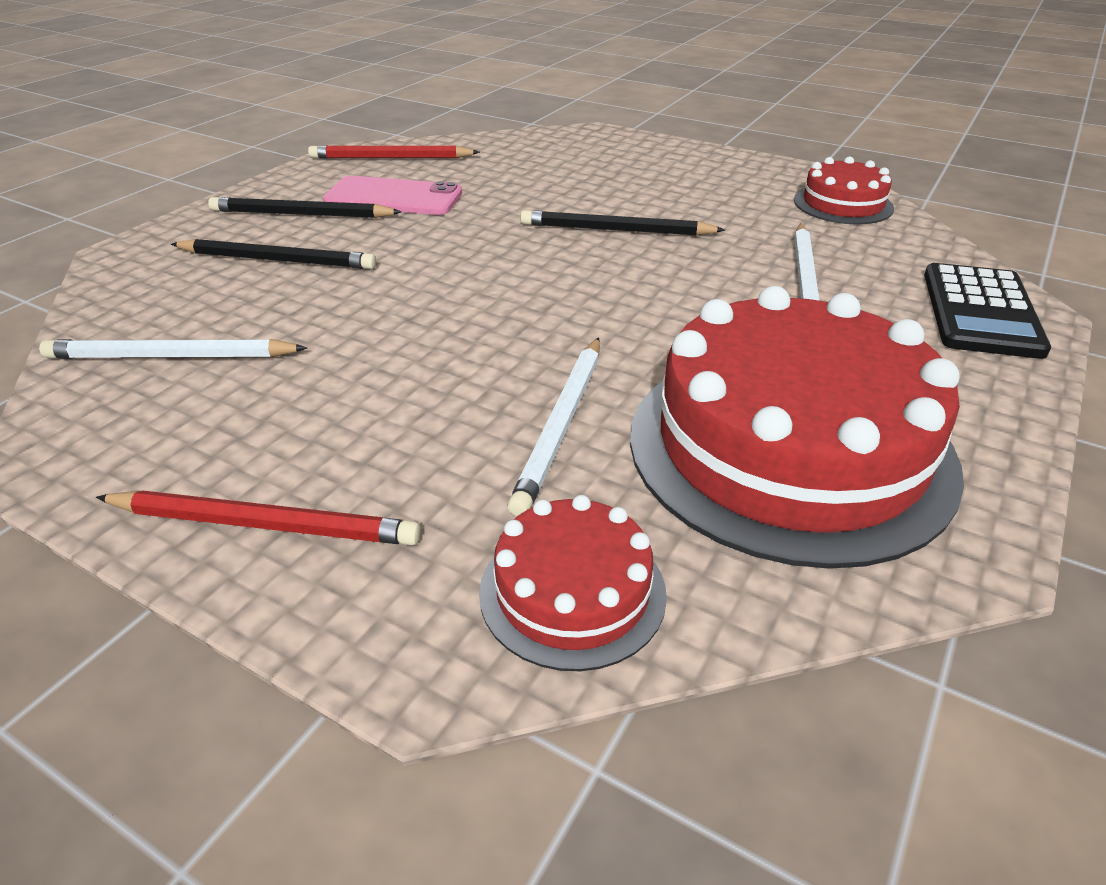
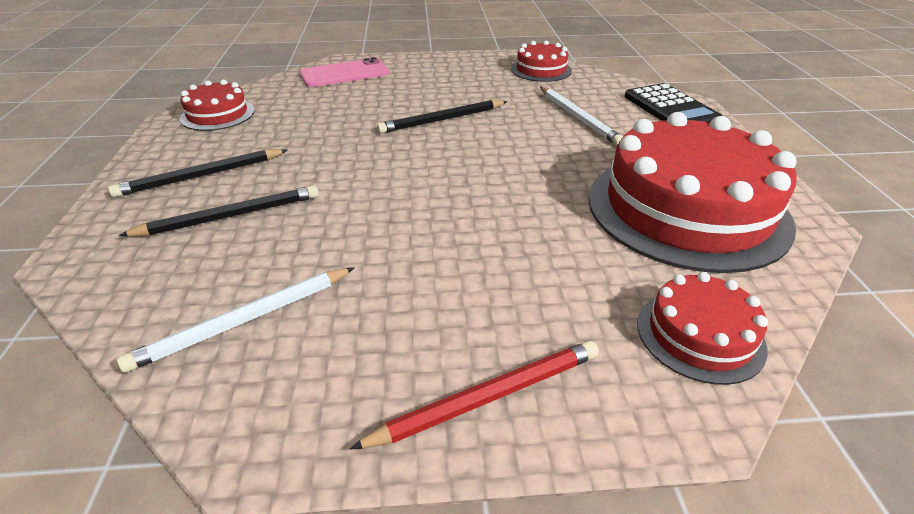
camera: 35 degrees left, 0 degrees up
(391, 158) = (217, 114): red pencil -> red cake
(393, 197) = (260, 142): pink phone -> pink phone (344, 74)
(562, 425) = (570, 247): white pencil -> none

